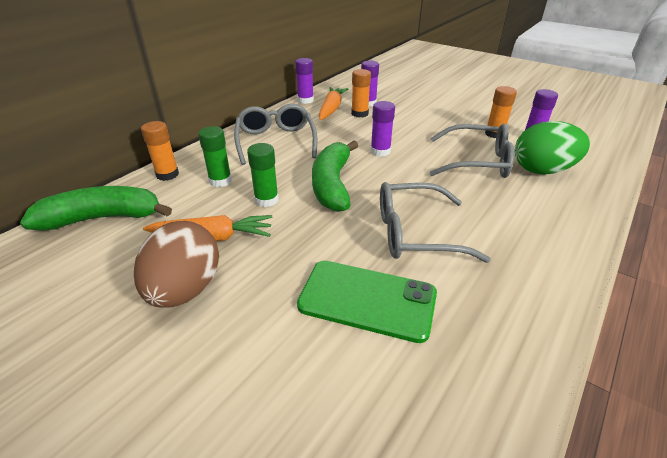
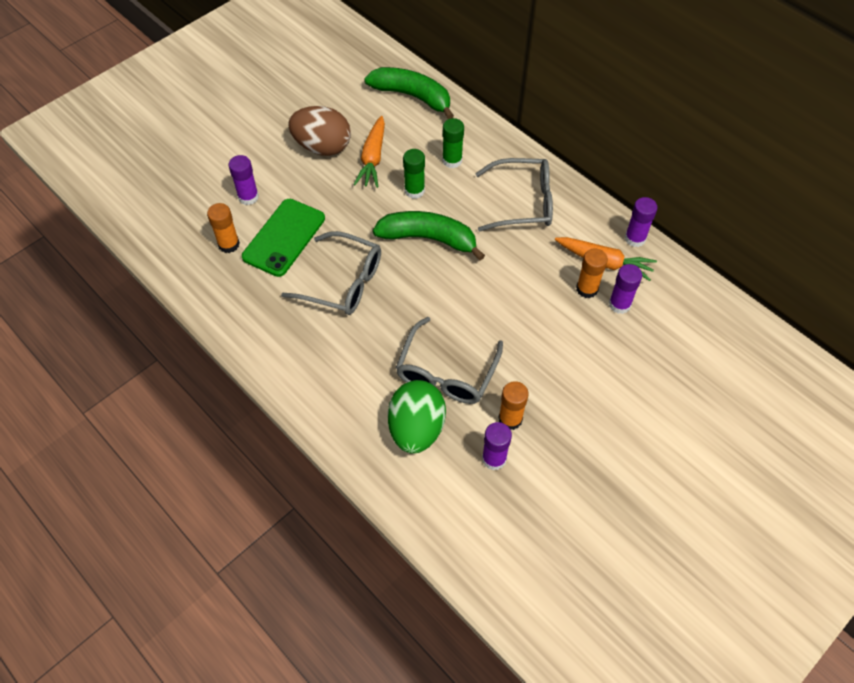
camera: 100 degrees right, 20 degrees up
(103, 218) = (412, 96): green banana -> green banana turned 60 degrees counterclockwise
(167, 175) = (470, 125): orange glue stick -> orange glue stick (229, 244)
(380, 151) = (485, 289): purple glue stick -> purple glue stick (248, 197)
(415, 233) = (343, 282): grey glasses -> grey glasses turned 105 degrees clockwise

